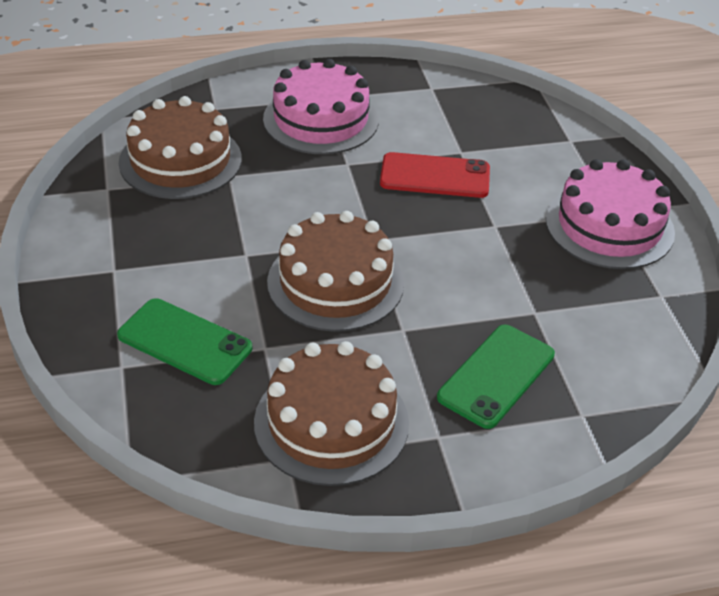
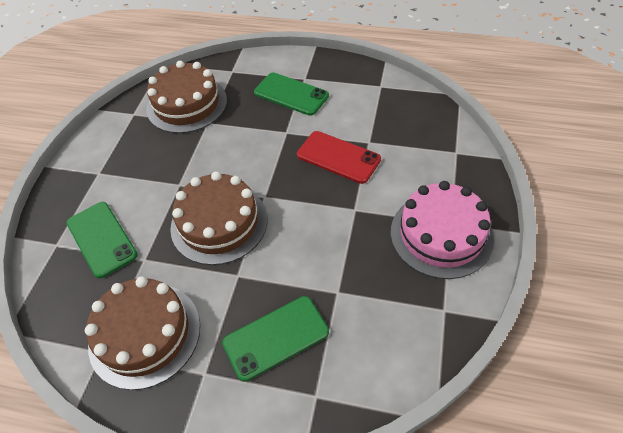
camera: 30 degrees right, 10 degrees up
(321, 119) = (291, 94): pink cake -> green phone

